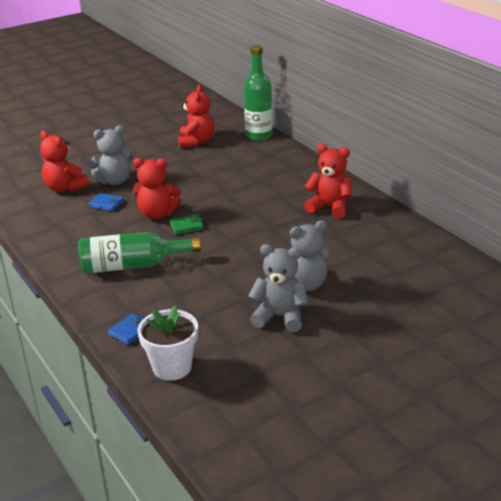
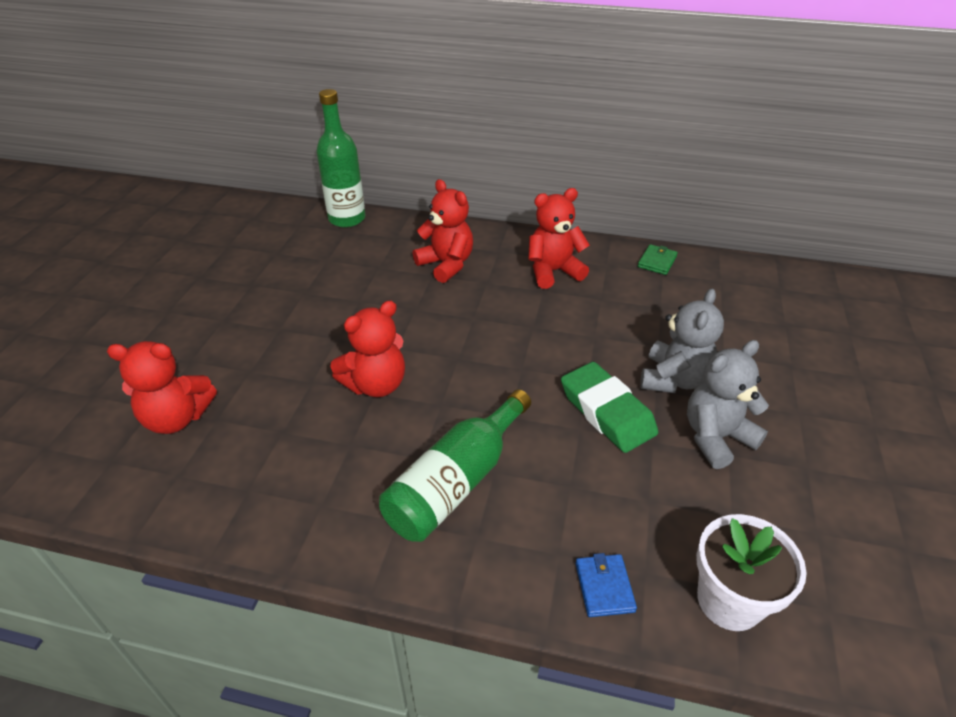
camera: 45 degrees left, 10 degrees up
(106, 204) = (282, 409): blue wallet -> none
(114, 181) = (243, 367): grey teddy bear -> none
(186, 226) = (439, 381): green wallet -> green wallet (657, 262)
(196, 142) = (280, 259): red teddy bear -> red teddy bear (446, 265)
(244, 278) = (607, 412): none -> green eraser

